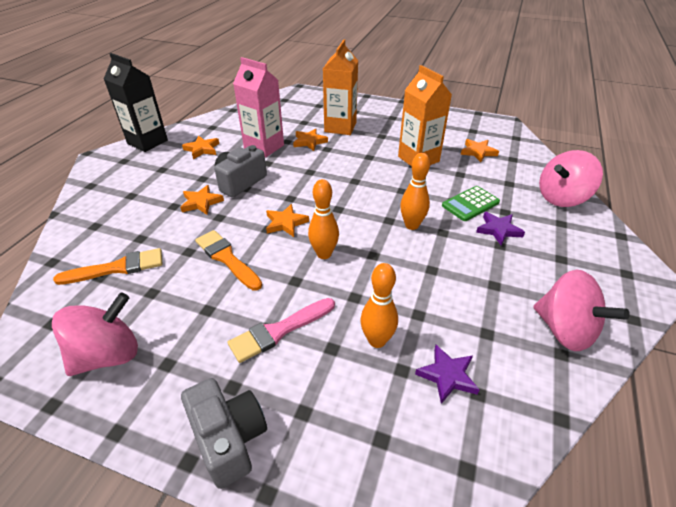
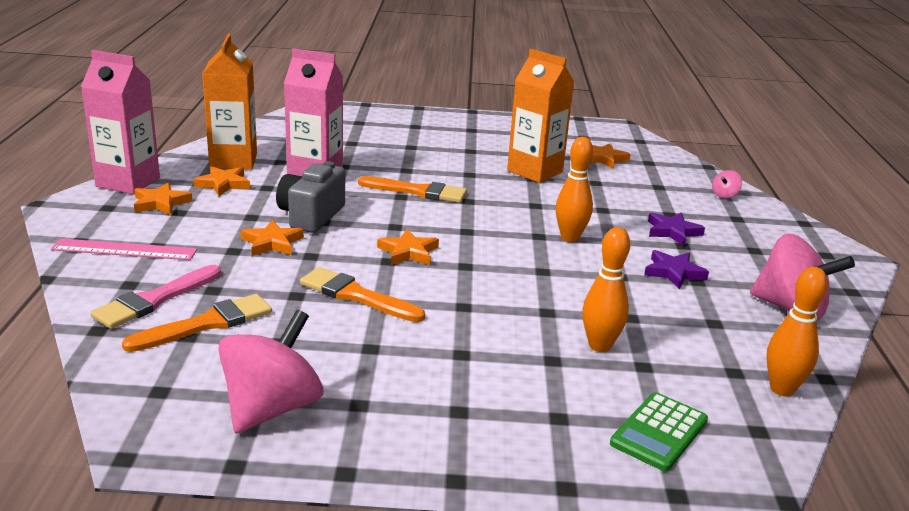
camera: 20 degrees left, 15 degrees down
(110, 197) = (124, 250): none -> pink ruler
(147, 142) = (128, 182): black carton -> pink carton
(229, 438) = (490, 453): grey camera -> none
(279, 331) = (478, 354): pink brush -> pink brush (155, 300)
(309, 142) = (376, 164): orange star -> orange star (160, 203)
(324, 169) = (418, 191): none -> orange brush
(324, 254) = (481, 277): orange bowling pin -> orange bowling pin (782, 389)
(340, 127) = (408, 145): orange carton -> orange carton (233, 161)
(447, 376) = (695, 363): purple star -> purple star (674, 272)
(470, 204) = (626, 210): green calculator -> green calculator (659, 432)
(561, 198) = (724, 195): pink spinning top -> pink spinning top, size x0.42

